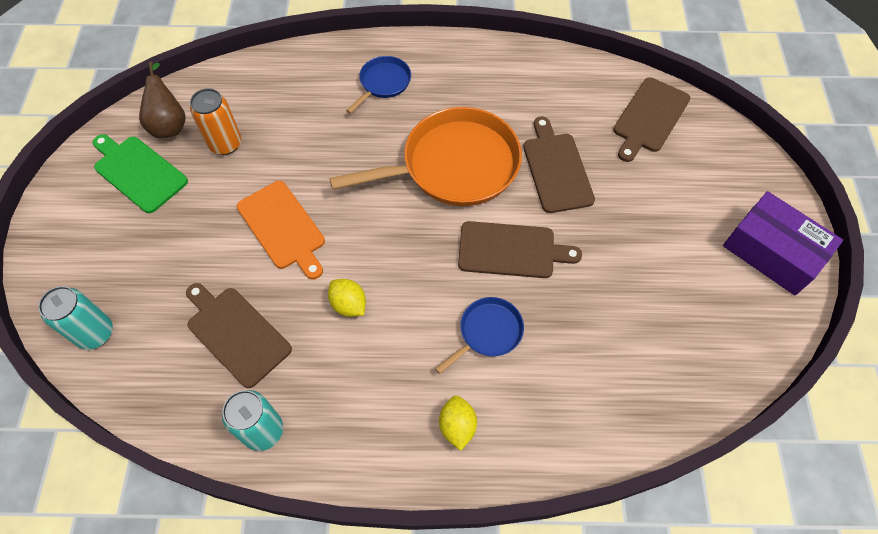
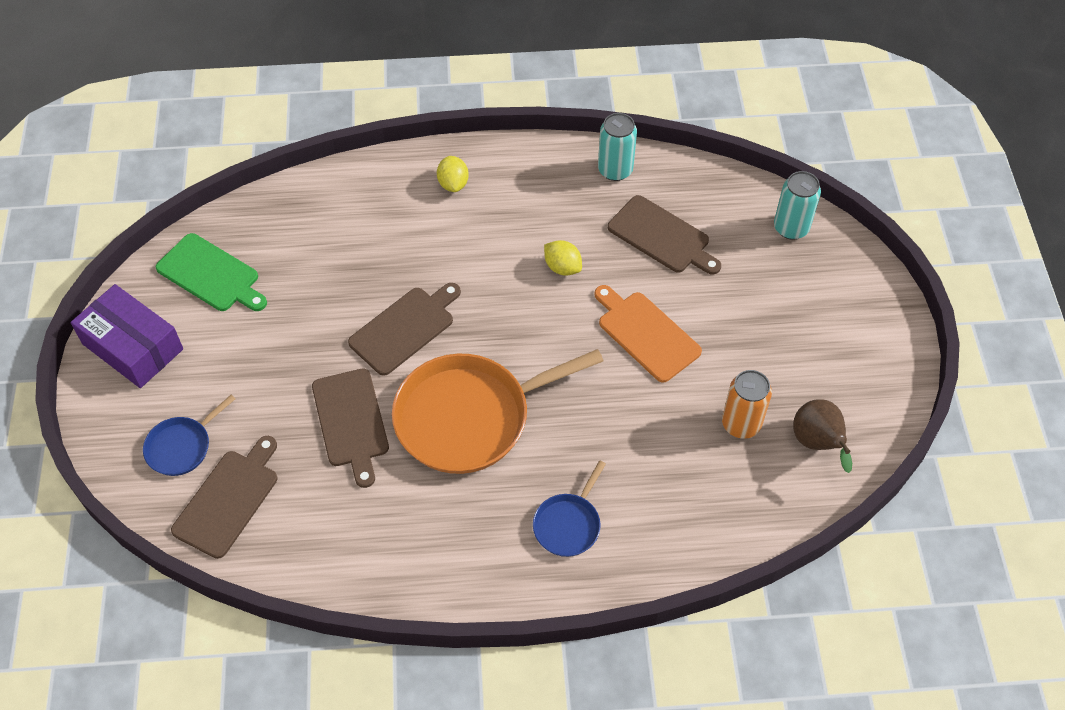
camera: 175 degrees right, 5 degrees down
(138, 172) = (826, 382): green cutting board -> green cutting board (211, 275)
(488, 332) = (428, 254): blue pan -> blue pan (182, 447)
(511, 250) = (405, 328): brown cutting board -> brown cutting board turned 135 degrees clockwise

